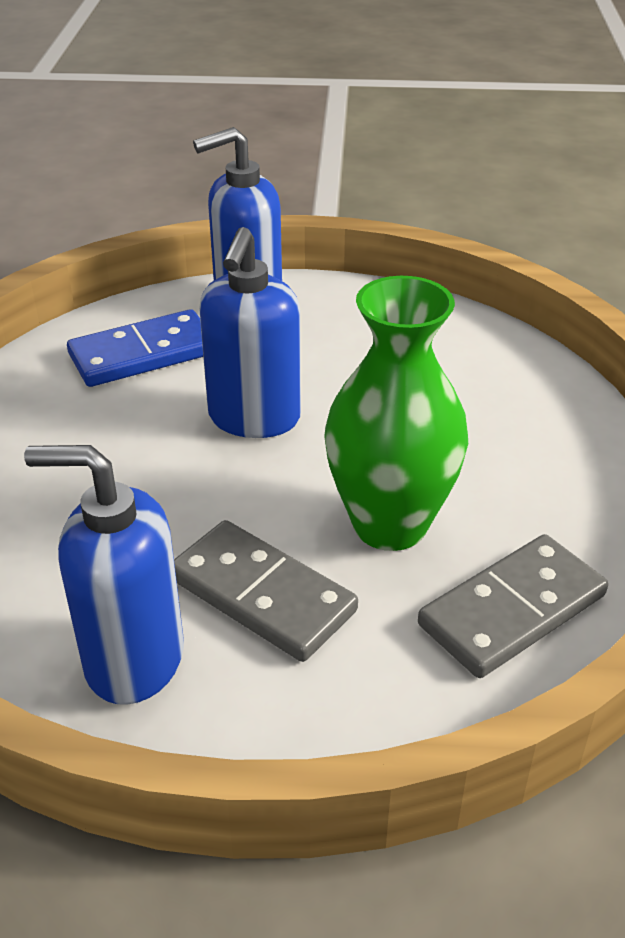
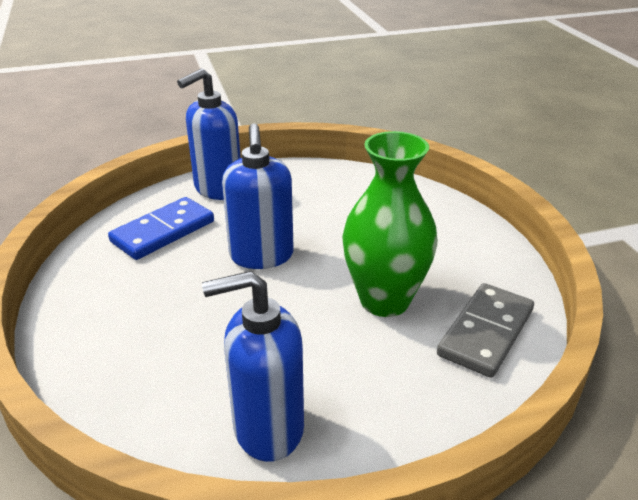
camera: 20 degrees left, 5 degrees down
(261, 595) = (329, 364): grey domino -> none

